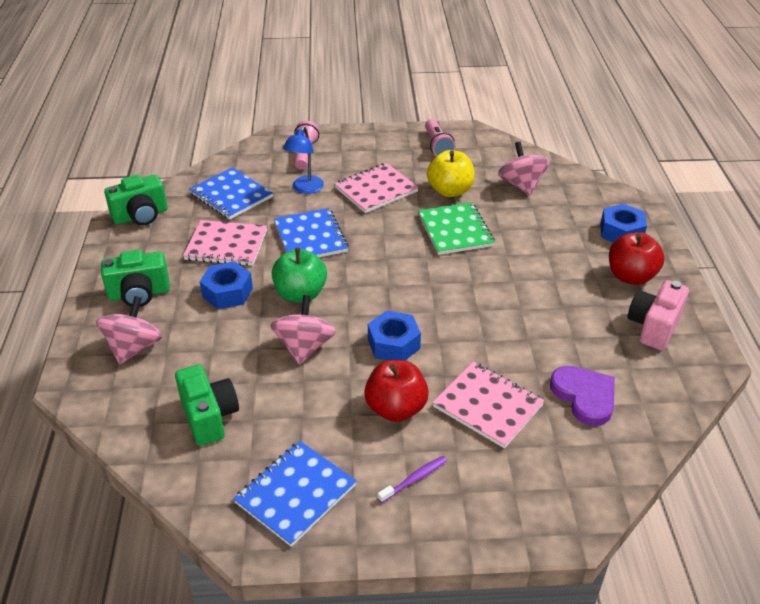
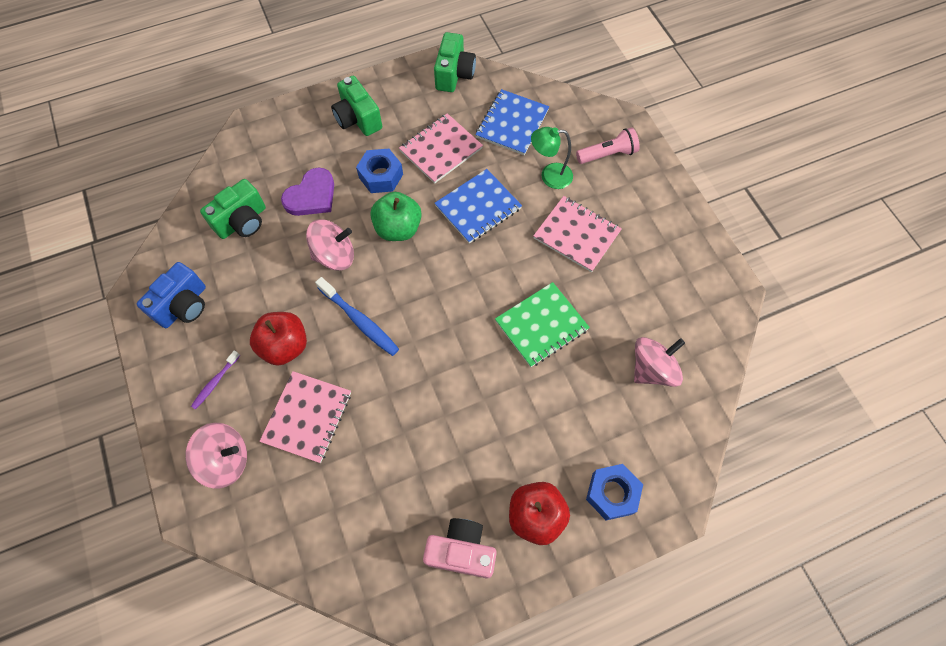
camera: 70 degrees right, 25 degrees up
(134, 347) = (298, 143): pink spinning top -> pink spinning top (226, 460)
(141, 216) = (454, 74): green camera -> green camera turned 120 degrees counterclockwise
(226, 245) = (441, 150): pink notebook -> pink notebook turned 60 degrees clockwise
(295, 494) = (183, 306): blue notebook -> blue camera
(305, 189) = (549, 176): blue lamp -> green lamp
(393, 344) = (360, 321): blue nut -> blue toothbrush
(414, 479) = (215, 382): purple toothbrush -> purple toothbrush turned 90 degrees clockwise
(437, 146) = (685, 266): pink flashlight -> none
(450, 191) = (607, 302): yellow apple -> none
(584, 396) = (342, 498): purple heart -> purple heart (311, 196)

